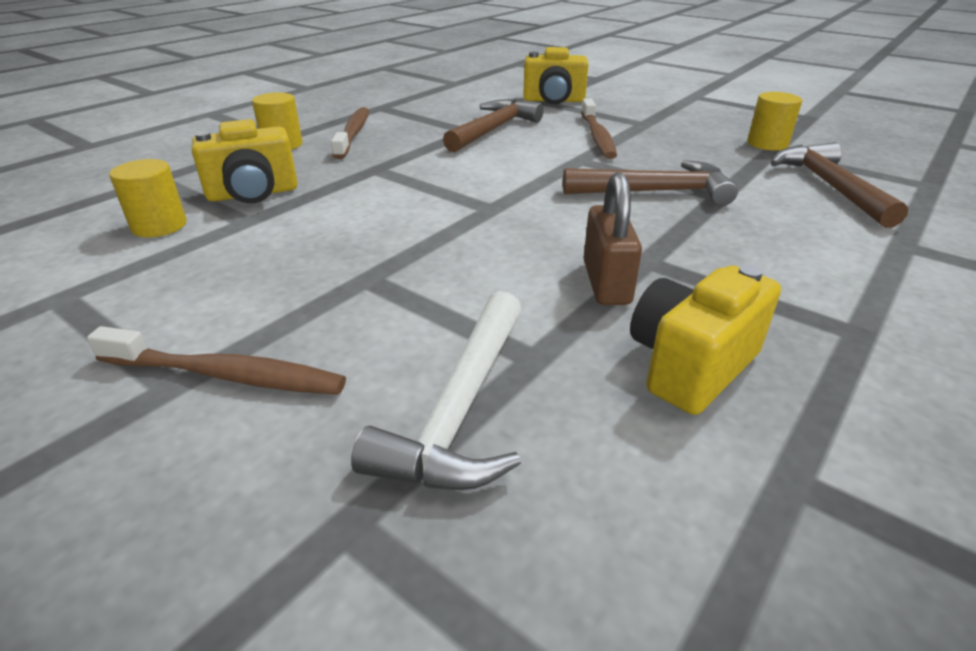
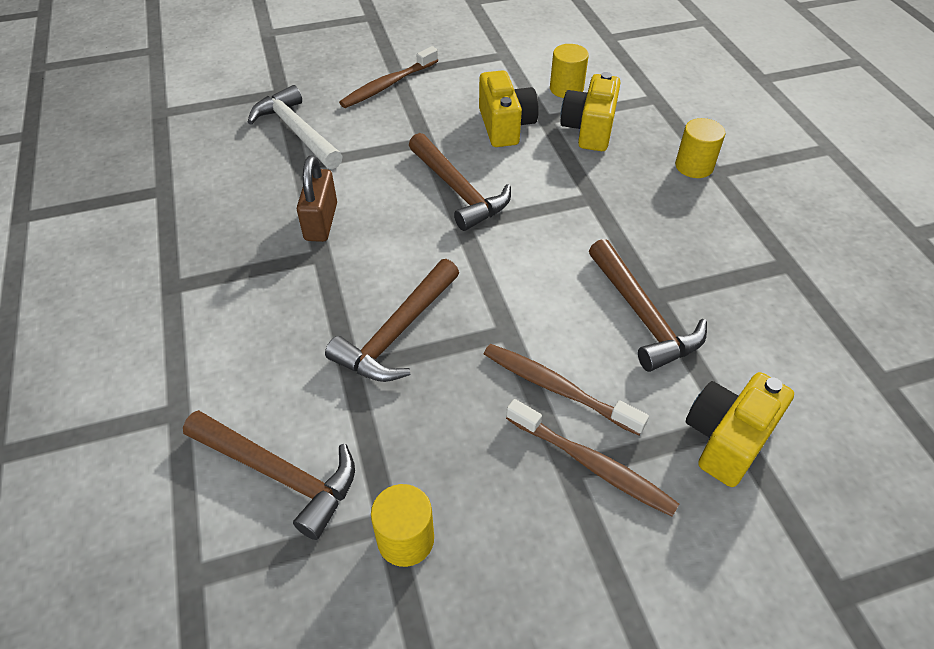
camera: 125 degrees right, 15 degrees up
(353, 134) = (698, 214): brown toothbrush -> brown toothbrush (592, 464)
(441, 226) = (458, 190): none -> brown hammer
(606, 283) = (321, 222): brown padlock -> brown padlock turned 60 degrees clockwise
(690, 366) = (234, 206): yellow camera -> yellow camera (505, 126)

